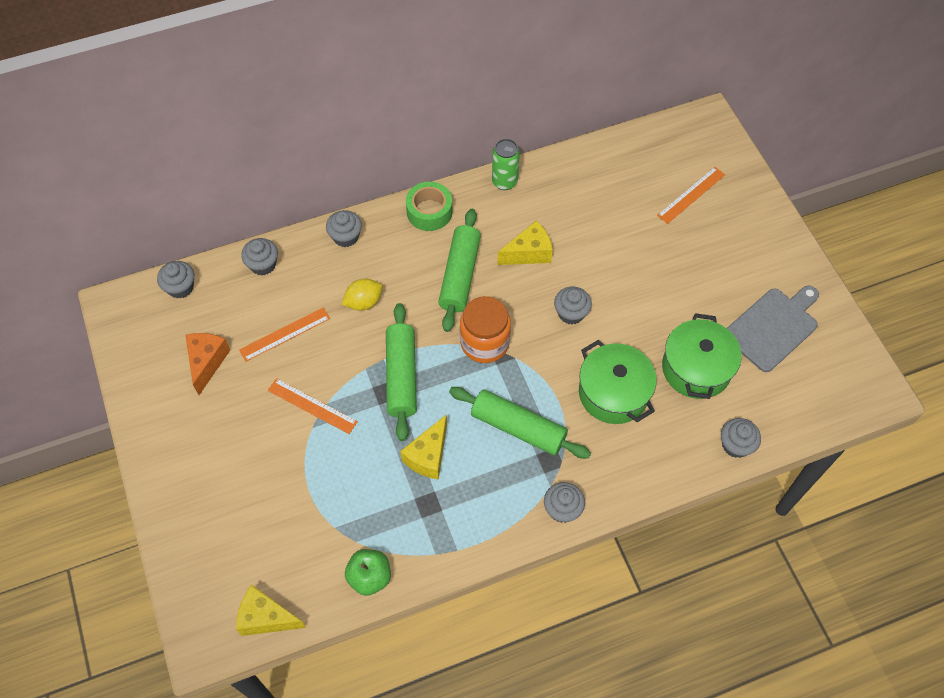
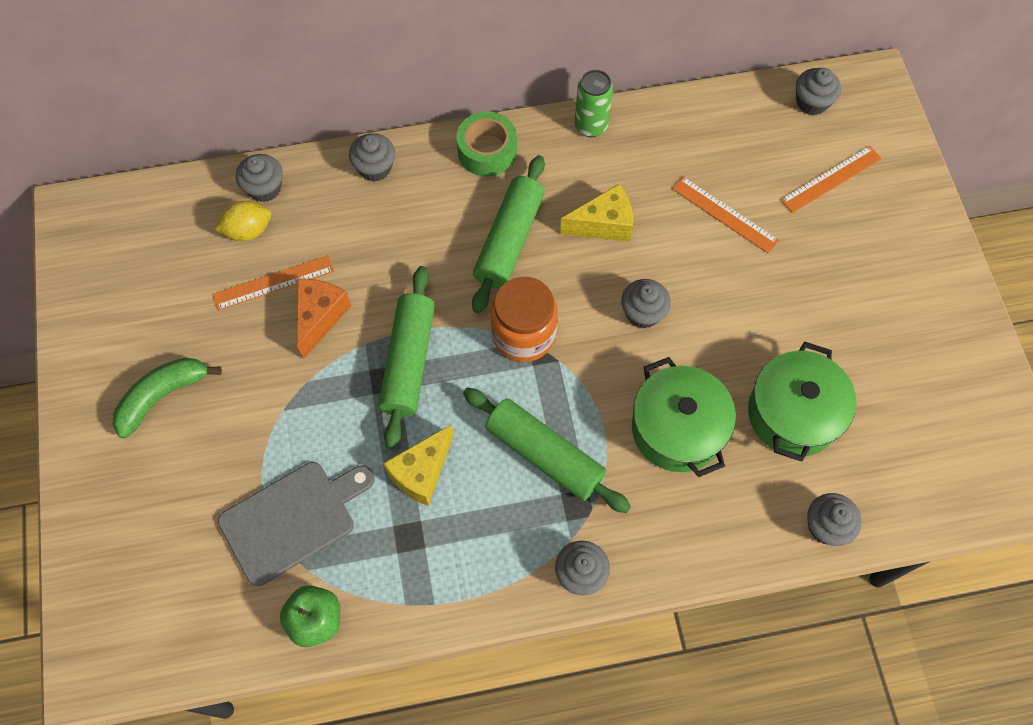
camera: 10 degrees right, 5 degrees up
(180, 287) = (157, 202): grey cupcake -> grey cupcake (812, 102)
(207, 362) = (170, 304): orange cheese -> orange cheese (320, 317)
(216, 432) = (162, 396): none -> green banana
(266, 618) = (175, 650): yellow cheese -> none
(312, 406) = (288, 382): orange ruler -> orange ruler (724, 214)
(364, 302) = (380, 257): yellow lemon -> yellow lemon (248, 231)
(773, 327) = (906, 374): grey cutting board -> grey cutting board (292, 519)

